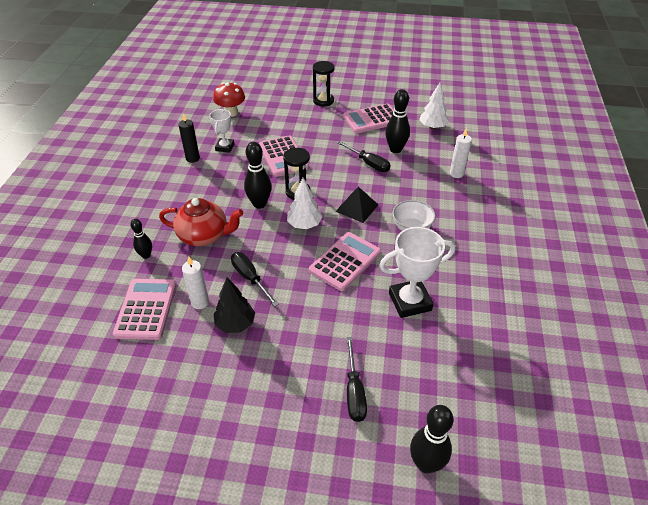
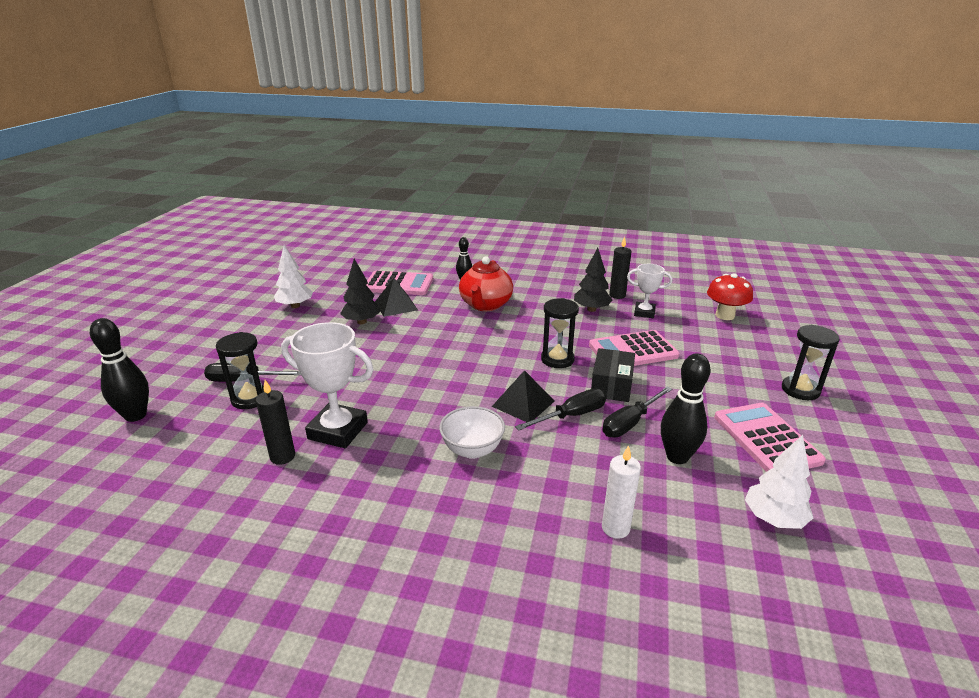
camera: 95 degrees right, 15 degrees down
(200, 302) = (396, 305): white candle -> black pyramid
(217, 173) = (591, 309): none -> black tree
(250, 278) = (417, 329): black screwdriver -> black screwdriver (571, 416)
(259, 204) = (534, 334): black bowling pin -> none
(304, 225) = (494, 362): white tree -> white tree (295, 306)
(329, 168) = (611, 385): none -> black box
(345, 261) = (423, 387): pink calculator -> none
(381, 375) = (250, 398): none -> black hourglass
(409, 301) = (338, 430): white trophy -> white trophy turned 60 degrees counterclockwise
(447, 327) = (282, 456): none -> black candle

